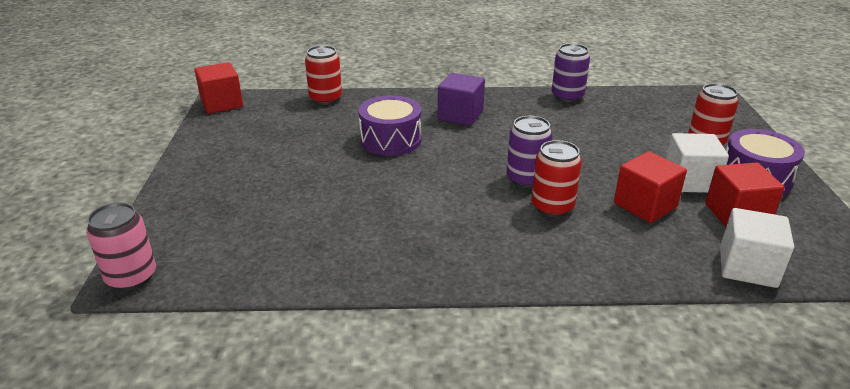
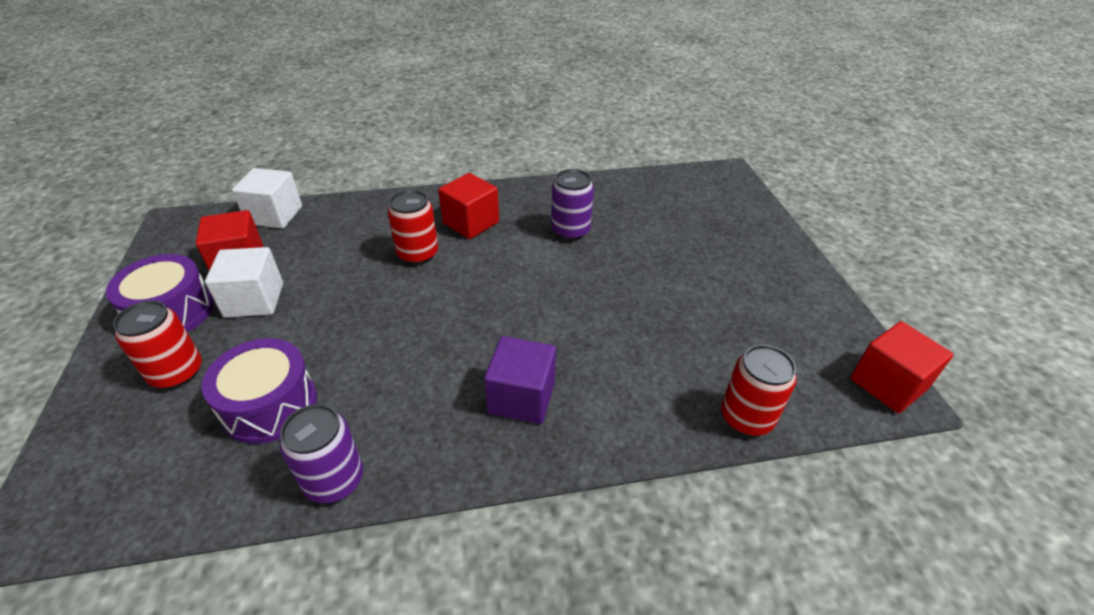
camera: 170 degrees right, 10 degrees up
(131, 277) = (726, 174): pink can -> none
(391, 140) = (604, 331): purple drum -> purple drum (270, 405)
(526, 179) = (438, 285): purple can -> purple can (570, 231)
(645, 205) = (324, 264): red cube -> red cube (471, 223)

